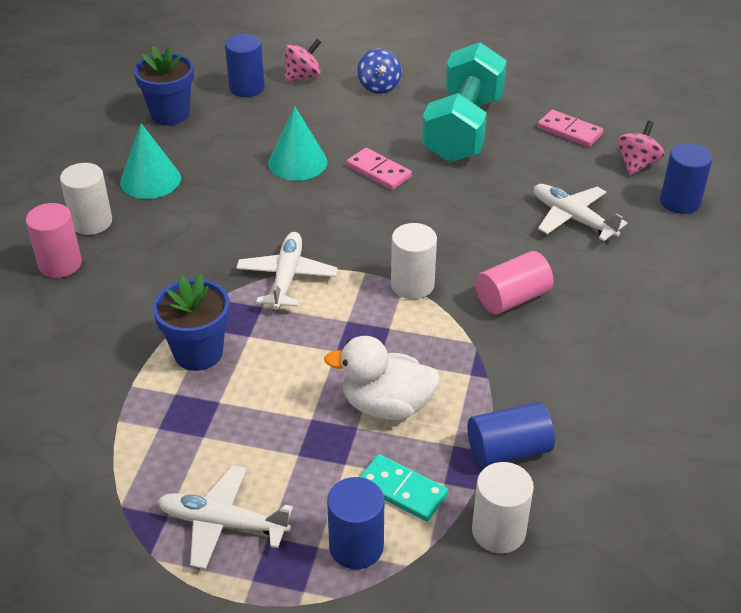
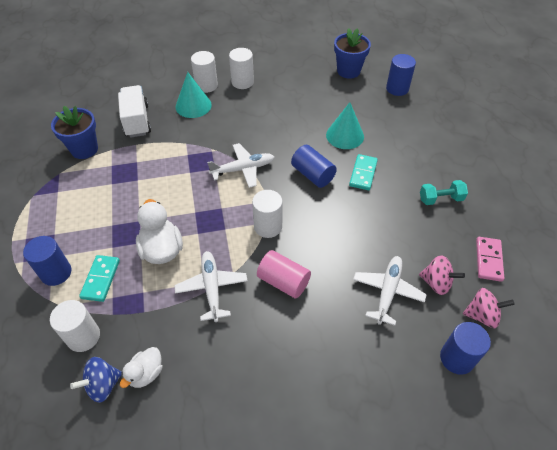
camera: 65 degrees right, 10 degrees up
(60, 264) = (206, 85): pink cylinder -> white cylinder
(72, 370) = (137, 121): none -> white truck
(150, 180) = (288, 87): turquoise cone -> turquoise cone (193, 105)
(198, 353) = (168, 158): blue flower pot -> blue flower pot (84, 149)
(223, 523) = (58, 213): white plane -> white plane (212, 288)
(303, 77) = (429, 106): pink spinning top -> pink spinning top (436, 283)
(378, 171) = (363, 173): pink domino -> turquoise domino
(379, 87) = (449, 142): blue spinning top -> blue spinning top (103, 385)
(463, 128) = (440, 199): turquoise dumbbell -> turquoise dumbbell, size x0.44
(508, 450) = (148, 321): blue cylinder -> blue cylinder (313, 175)
(591, 471) = (146, 373): none -> white duck

